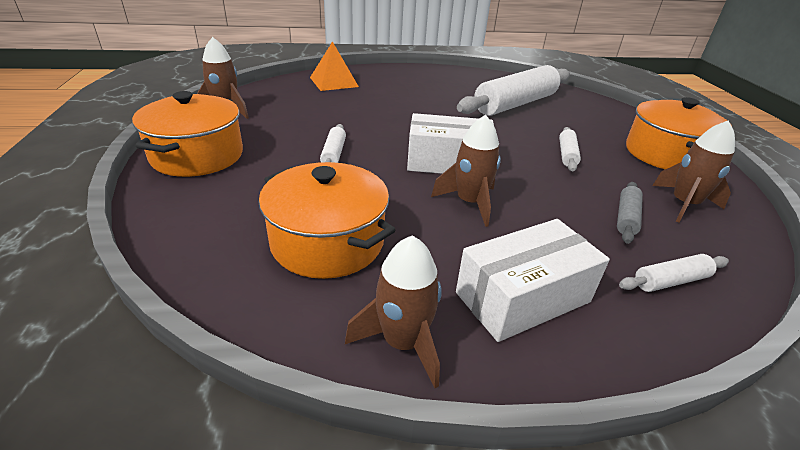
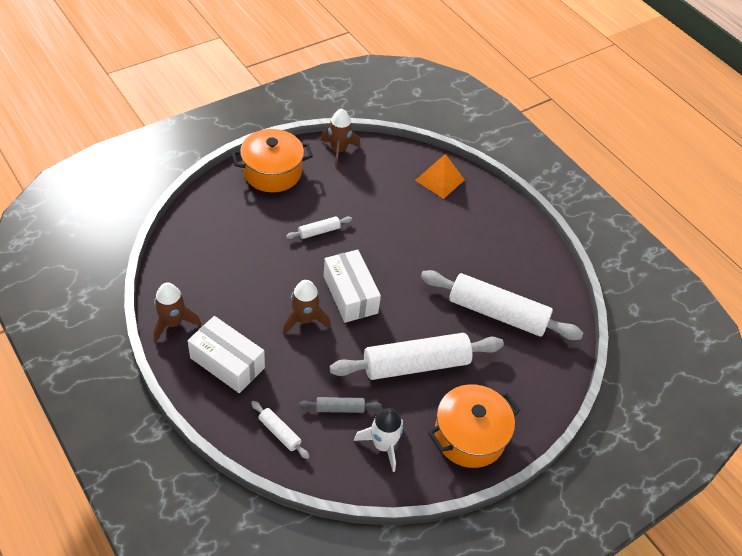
camera: 60 degrees right, 15 degrees up
(327, 242) = (226, 268): orange pot -> none
(567, 155) = (416, 364): white rolling pin -> white rolling pin, size x2.27
(684, 204) = (383, 445): brown rocket -> white rocket

